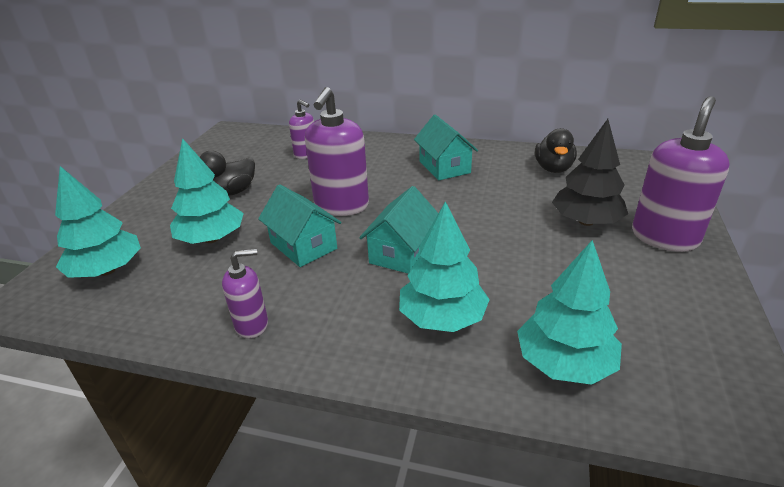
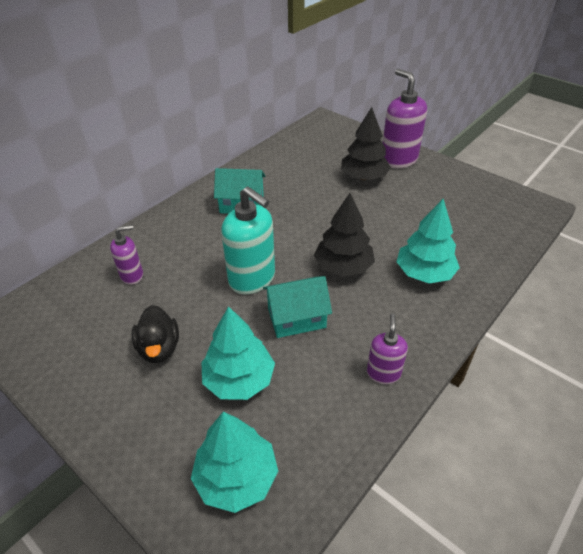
camera: 65 degrees left, 10 degrees up
(341, 206) = (252, 279): purple soap dispenser -> turquoise soap dispenser
(402, 252) = (343, 267): turquoise house -> black tree
(553, 168) = (291, 160): black duck -> none
(564, 363) = (482, 242): turquoise tree -> none

